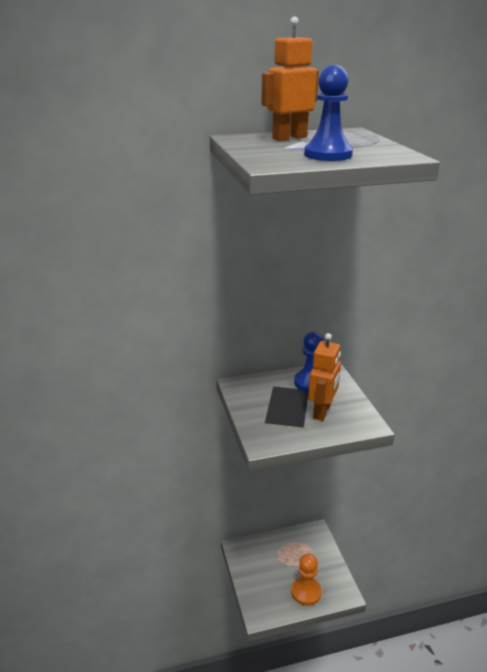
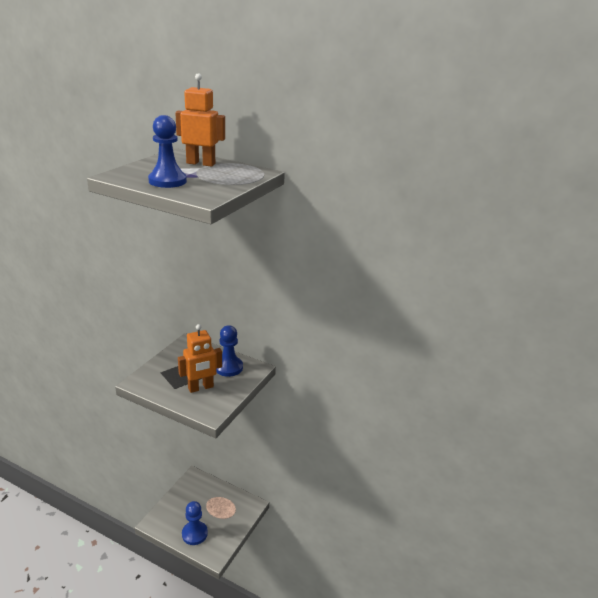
camera: 40 degrees right, 0 degrees up
(306, 592) = (194, 534): orange pawn -> blue pawn

